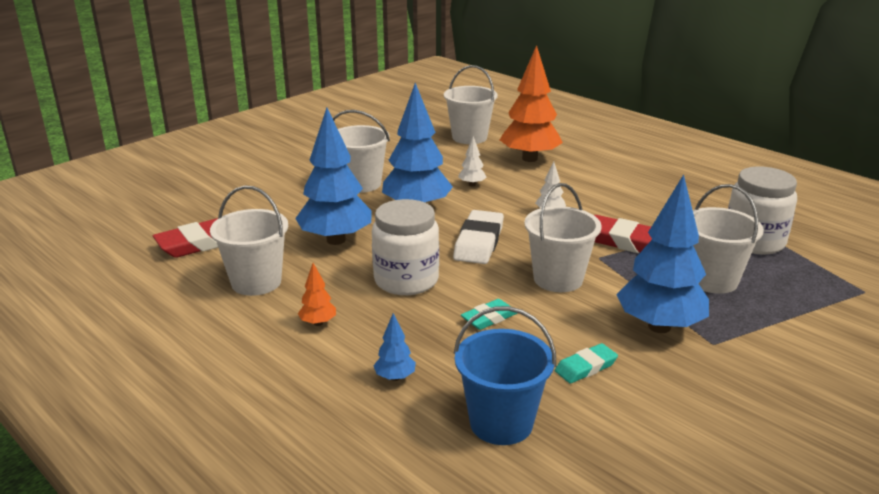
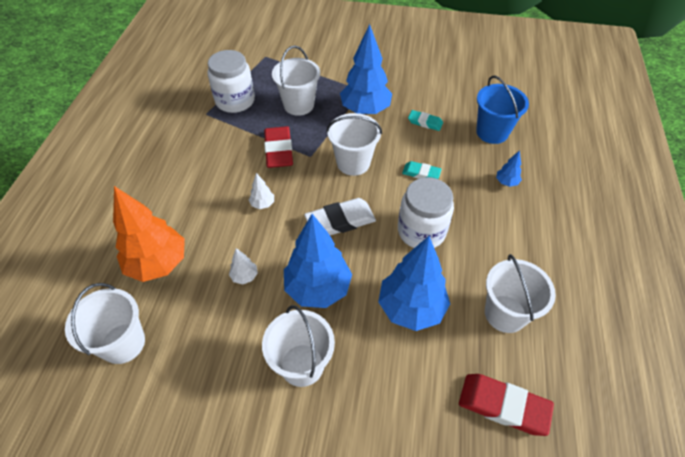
camera: 125 degrees left, 25 degrees up
(318, 323) = (504, 244): orange tree -> none

